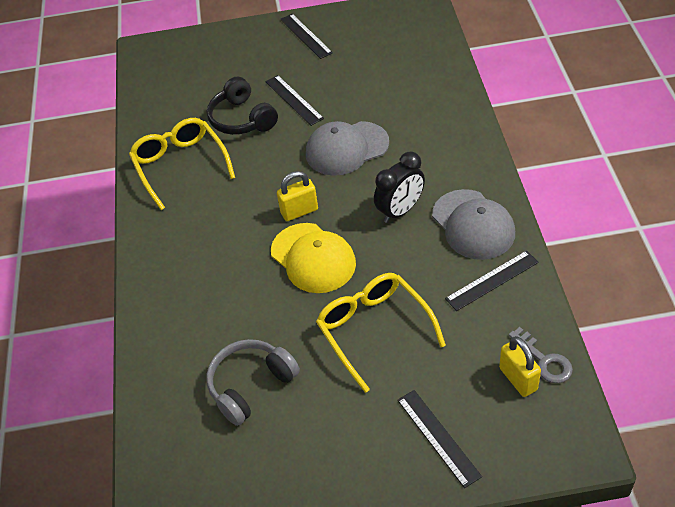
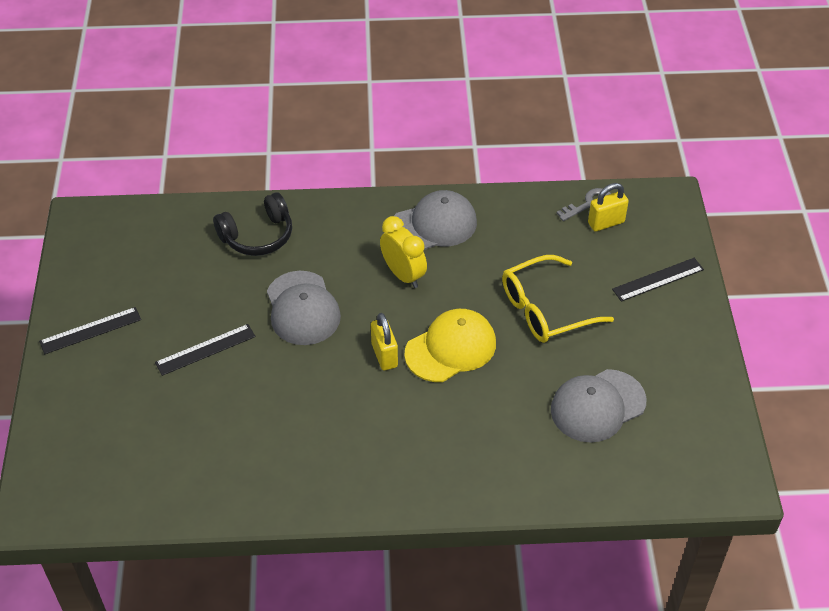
camera: 90 degrees left, 0 degrees up
(180, 165) = (282, 465): yellow glasses -> none
(242, 119) = (221, 401): black headphones -> black headphones (257, 236)
(251, 385) = (597, 406): grey headphones -> grey cap
(400, 211) = (403, 275): black clock -> yellow clock
(492, 280) = (502, 222): black ruler -> none

